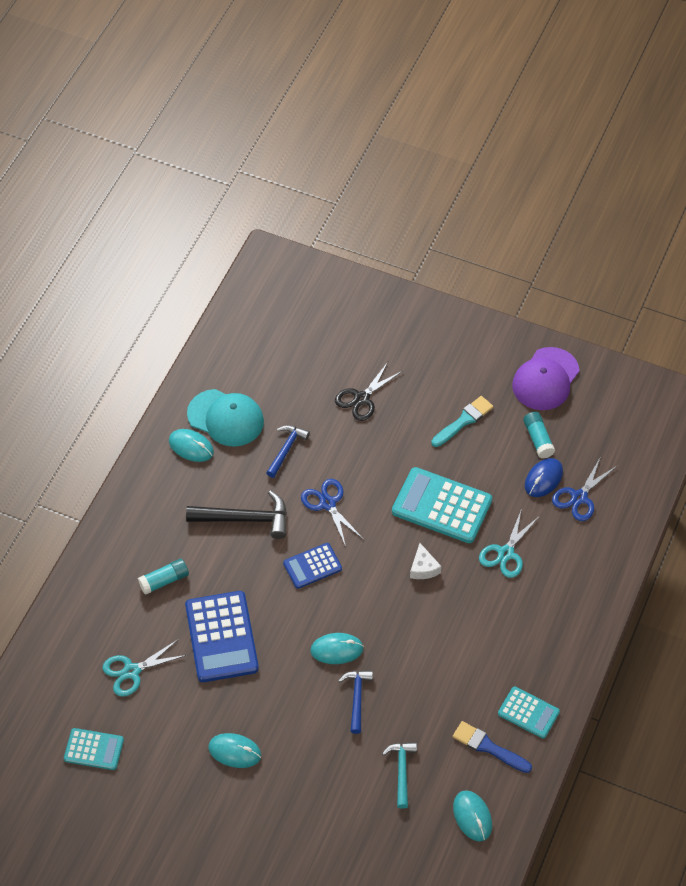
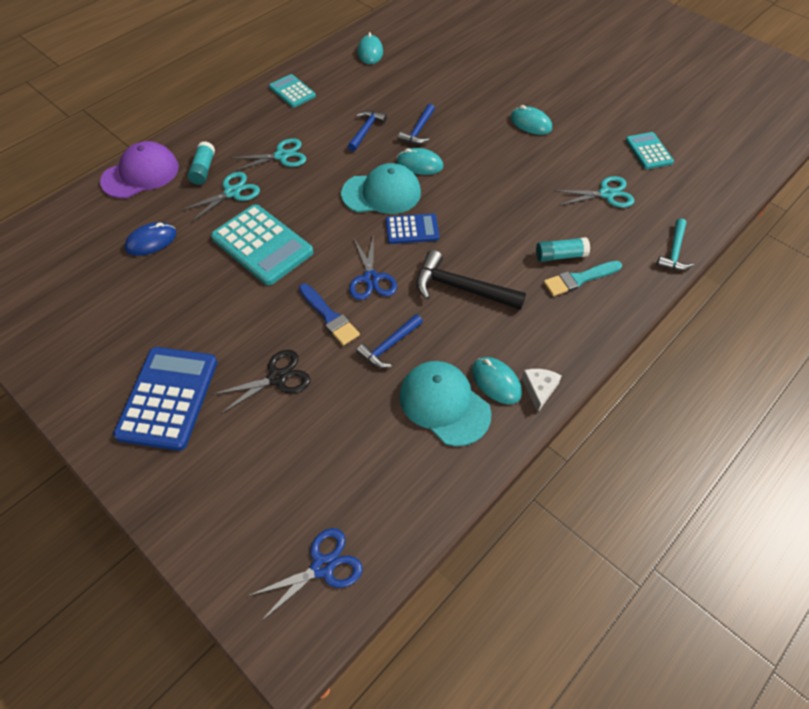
camera: 160 degrees left, 0 degrees up
(94, 749) = (648, 151): turquoise calculator -> turquoise calculator turned 45 degrees clockwise
(221, 637) = (517, 198): blue calculator -> blue calculator (168, 398)
(359, 599) = (381, 193): none -> turquoise cap
(401, 771) = (406, 84): turquoise hammer -> turquoise hammer (674, 252)
(414, 679) = (366, 130): none -> blue hammer
(423, 568) = (311, 201): white cheese -> white cheese (539, 389)
(463, 421) = (185, 318): turquoise brush -> turquoise brush (579, 279)
(484, 614) = (282, 156): none -> turquoise scissors
(488, 747) = (335, 81): blue brush -> blue brush (329, 317)
(538, 439) = (126, 277): turquoise glue stick -> turquoise glue stick (203, 169)
(545, 379) = (67, 336): purple cap -> purple cap (140, 174)
(579, 497) = (133, 217): blue scissors -> blue scissors (323, 567)

